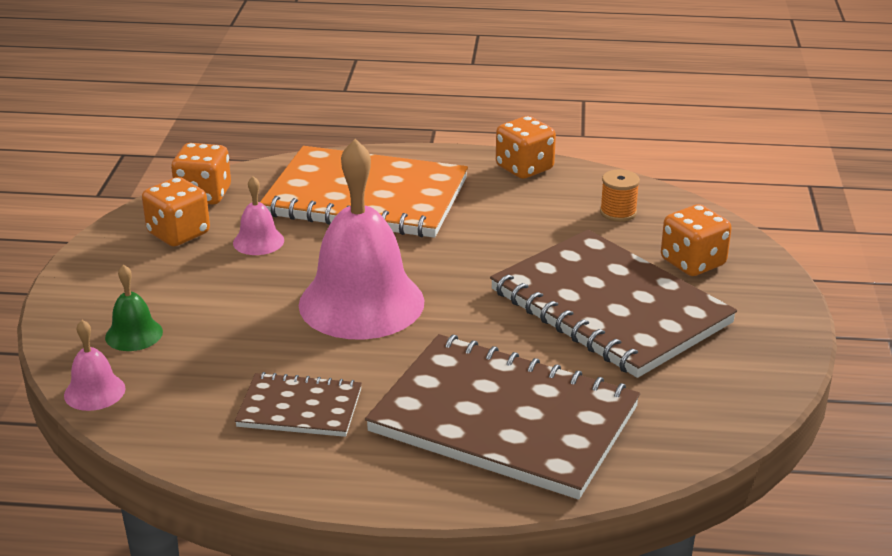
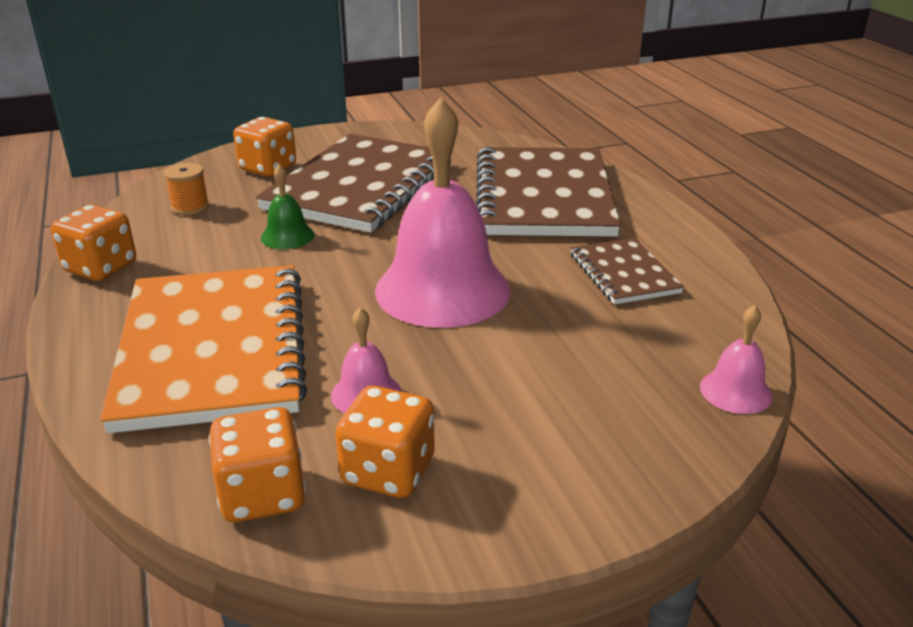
camera: 115 degrees left, 0 degrees up
(134, 334) = (625, 409): green bell -> green bell (287, 236)

